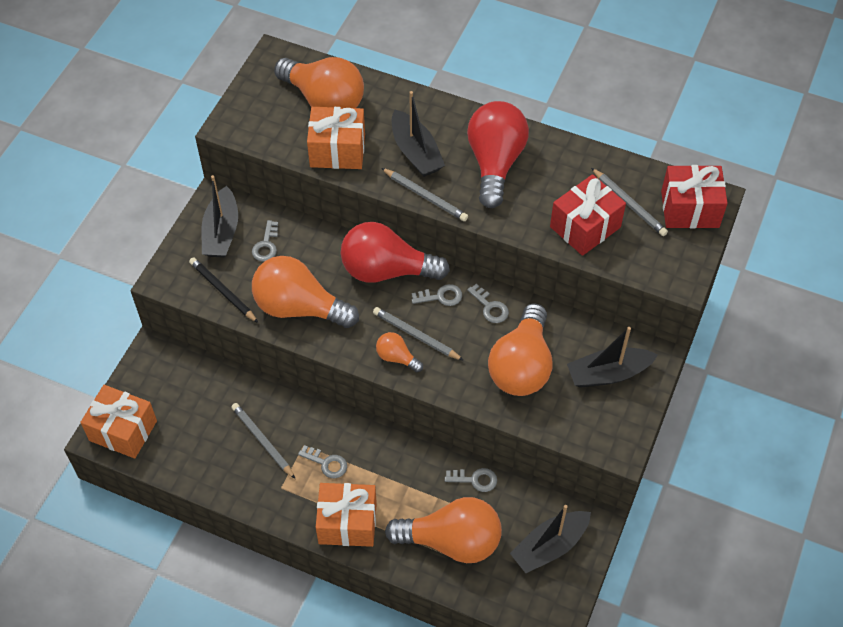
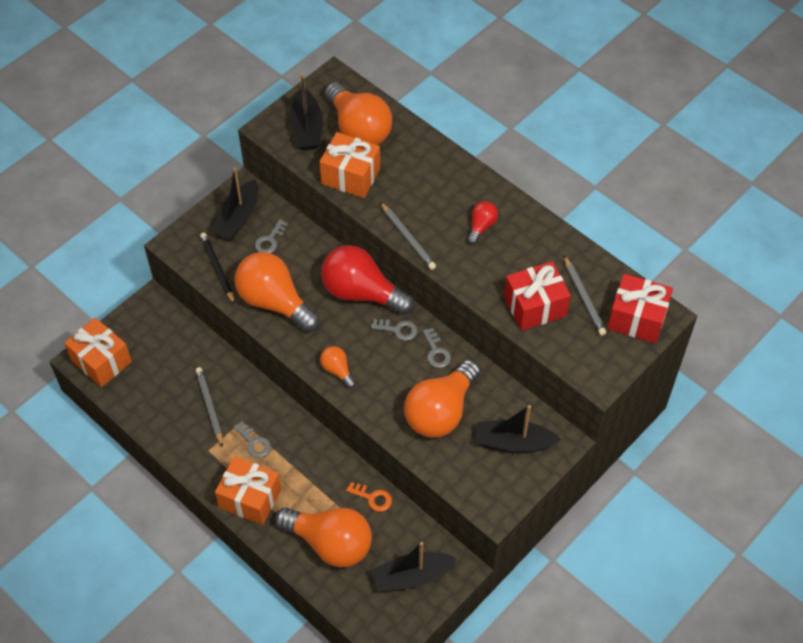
camera: 20 degrees right, 0 degrees up
(415, 152) = (417, 197): black boat -> black boat (307, 128)
(416, 335) = (362, 356): grey pencil -> none
(475, 479) = (373, 498): grey key -> orange key
(495, 163) = (481, 226): red light bulb -> red light bulb, size x0.47

